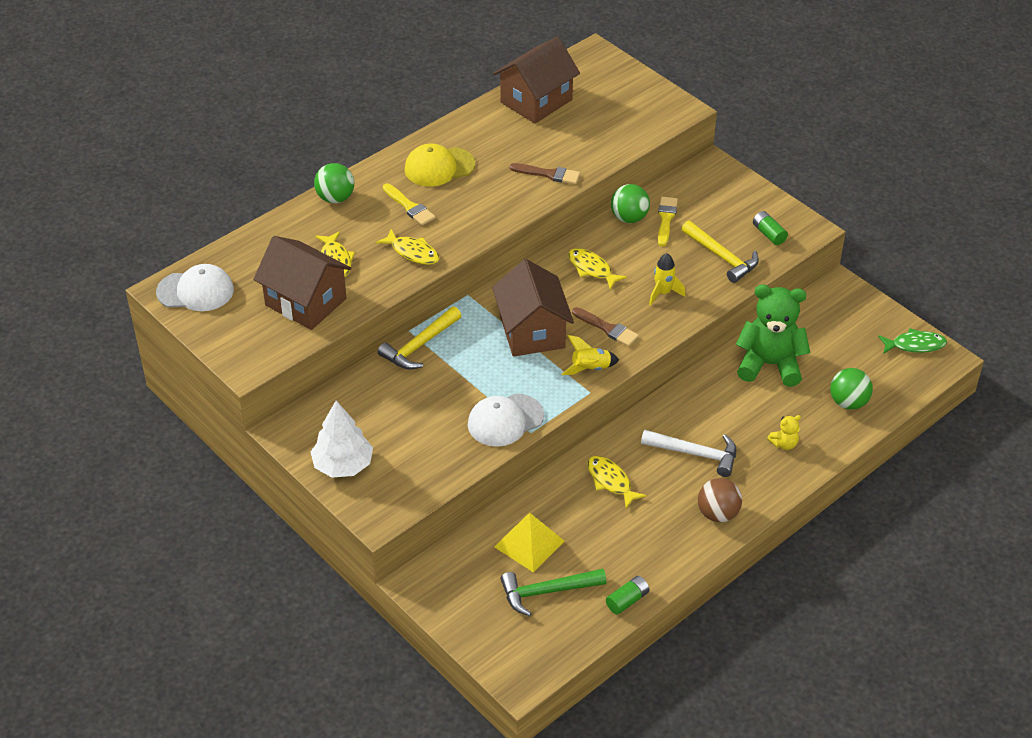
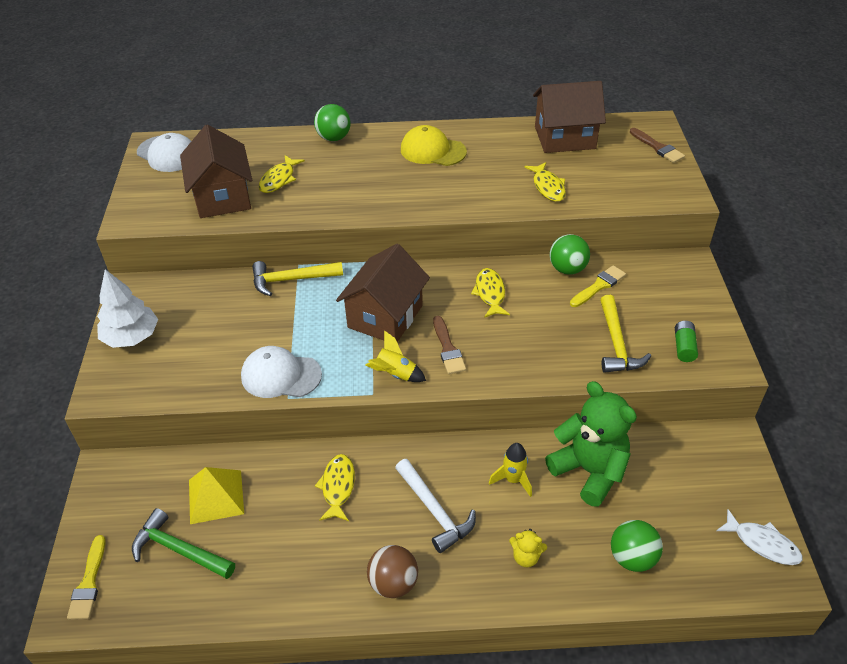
camera: 40 degrees right, 0 degrees up
(409, 207) = (376, 168): yellow brush -> yellow brush (89, 583)
(412, 252) = (338, 200): yellow fish -> yellow fish (548, 187)
(548, 174) = (511, 194): brown brush -> brown brush (658, 147)
(627, 600) = (228, 609): green battery -> none
(663, 293) = (529, 346): yellow rocket -> yellow rocket (513, 480)
(915, 345) = (762, 543): green fish -> white fish

